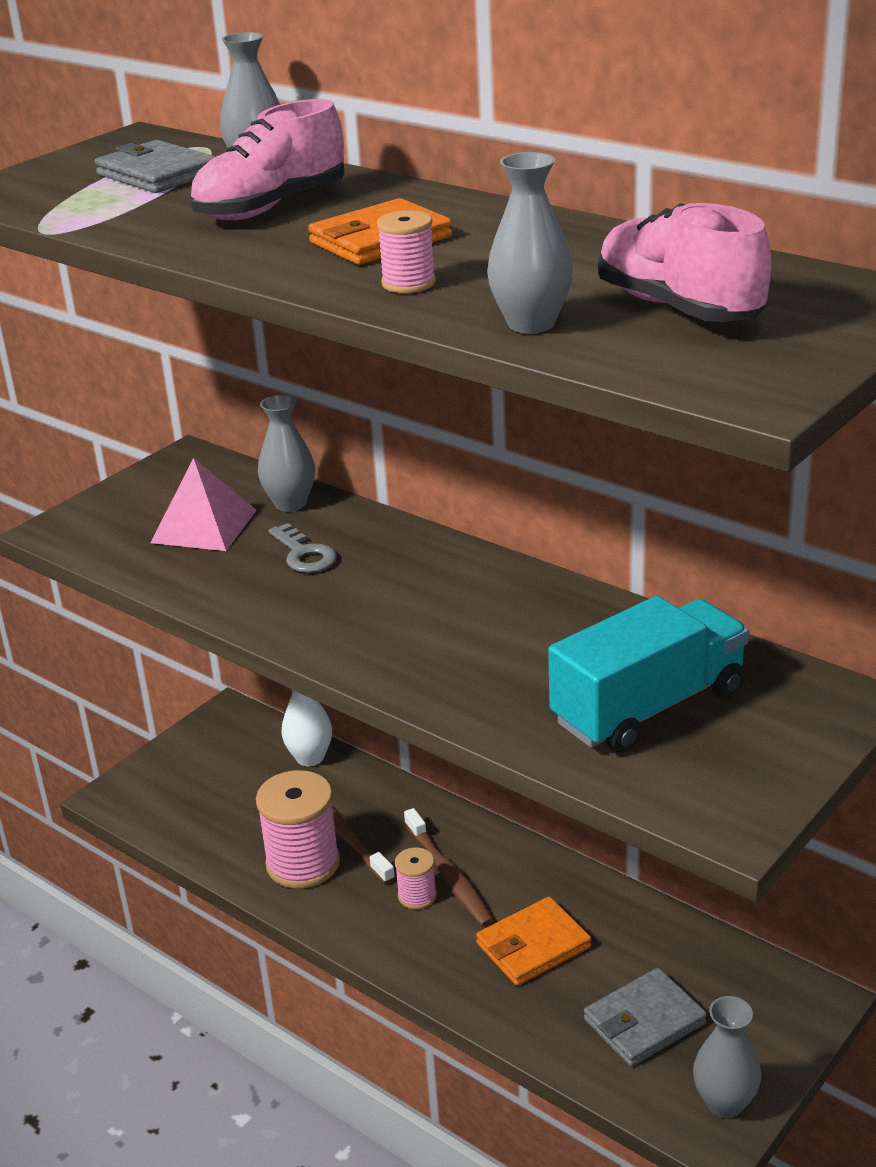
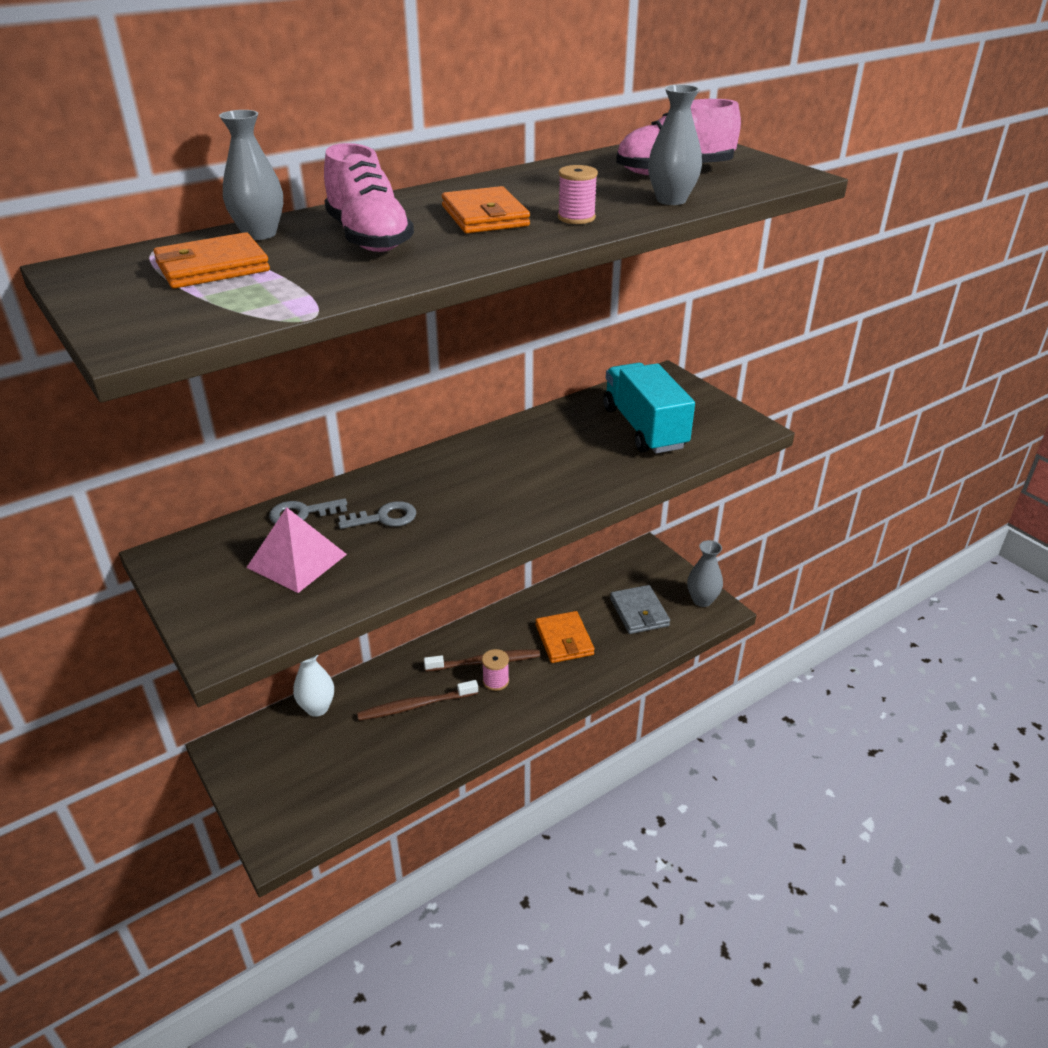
camera: 75 degrees left, 5 degrees up
(157, 174) = (212, 267): grey wallet -> orange wallet
(290, 503) = (302, 513): grey vase -> grey key
(303, 863) = (432, 733): pink spool -> none

